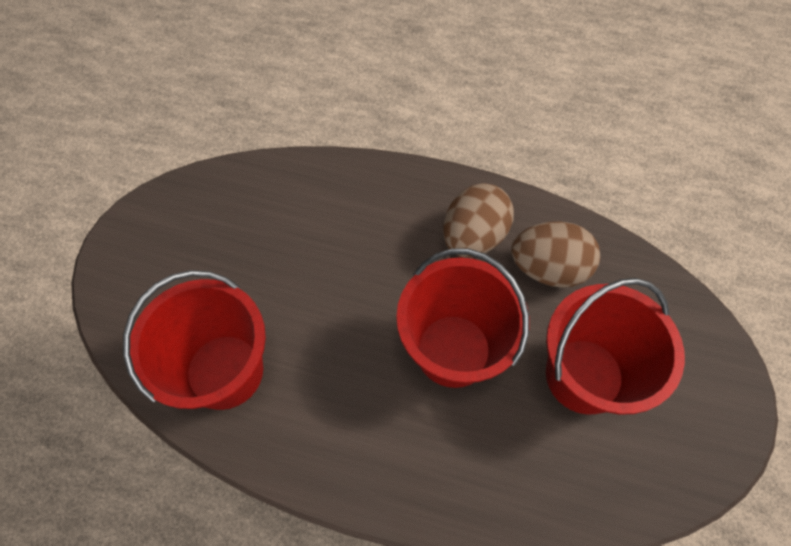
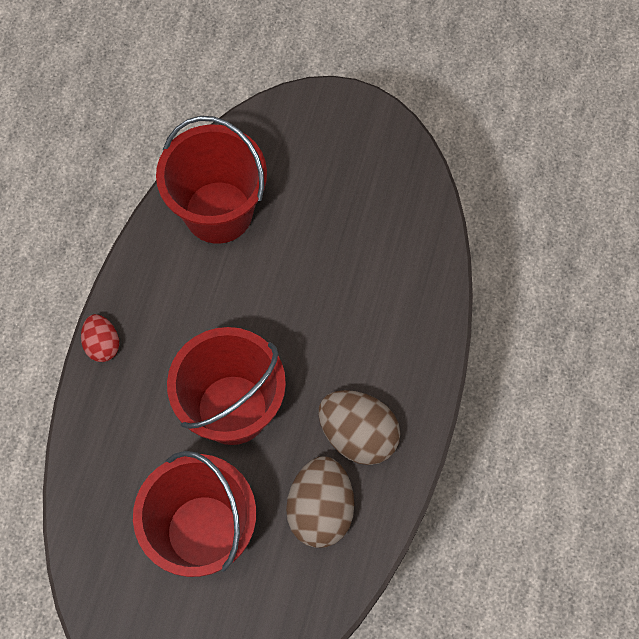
camera: 90 degrees right, 5 degrees up
(380, 499) = (102, 344): none -> red egg

